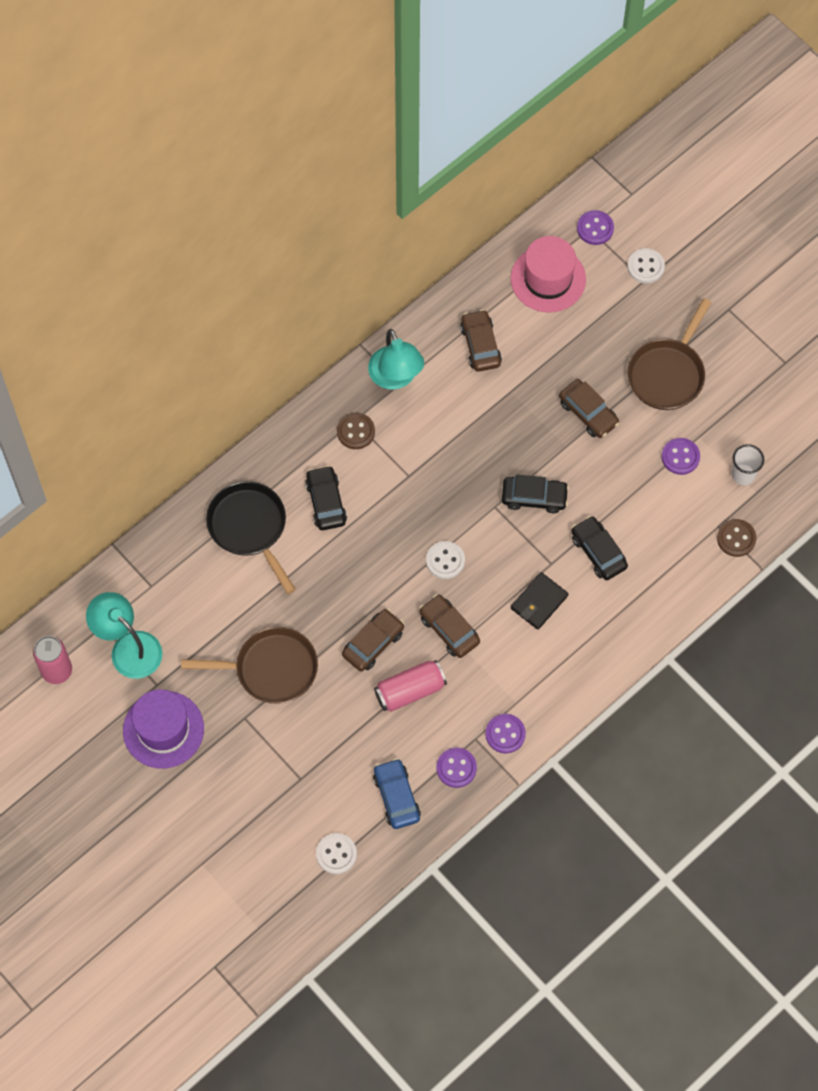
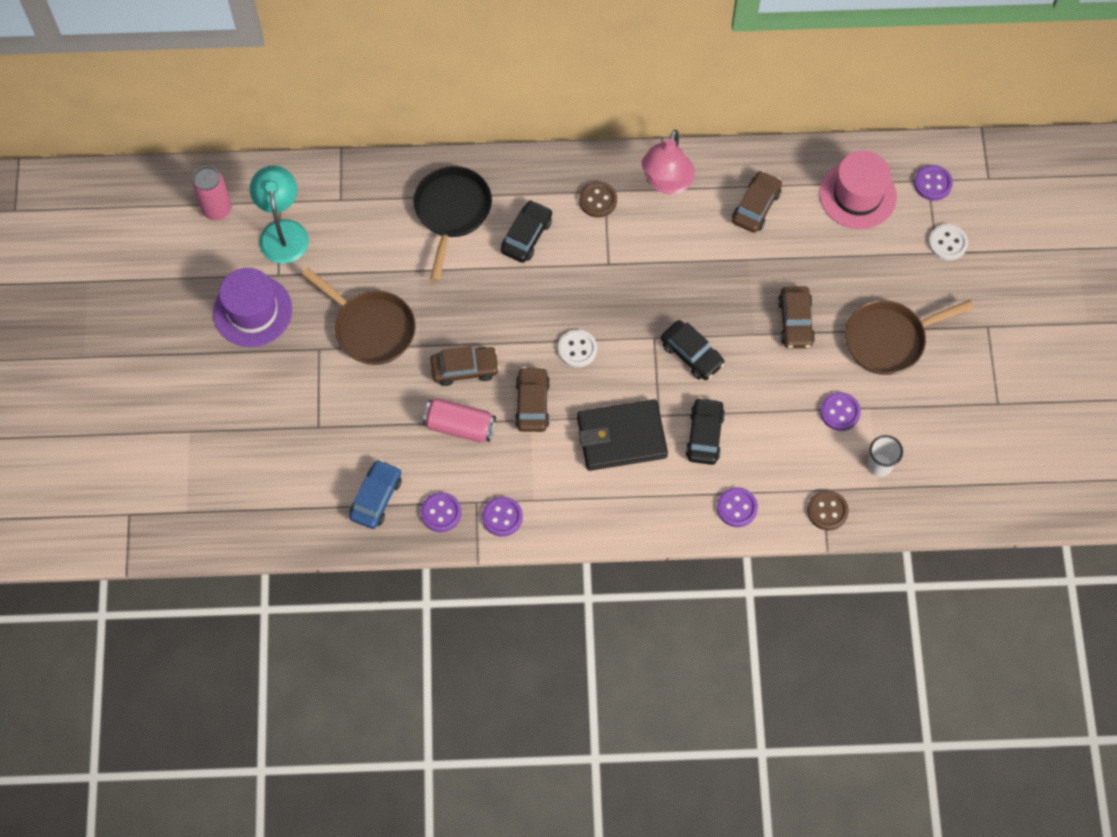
camera: 40 degrees right, 0 degrees up
(336, 854) = (292, 504): white button -> none
(396, 377) = (666, 182): turquoise lamp -> pink lamp
(539, 602) = (621, 437): black wallet -> black wallet, size x1.65
(670, 588) = (737, 508): none -> purple button

